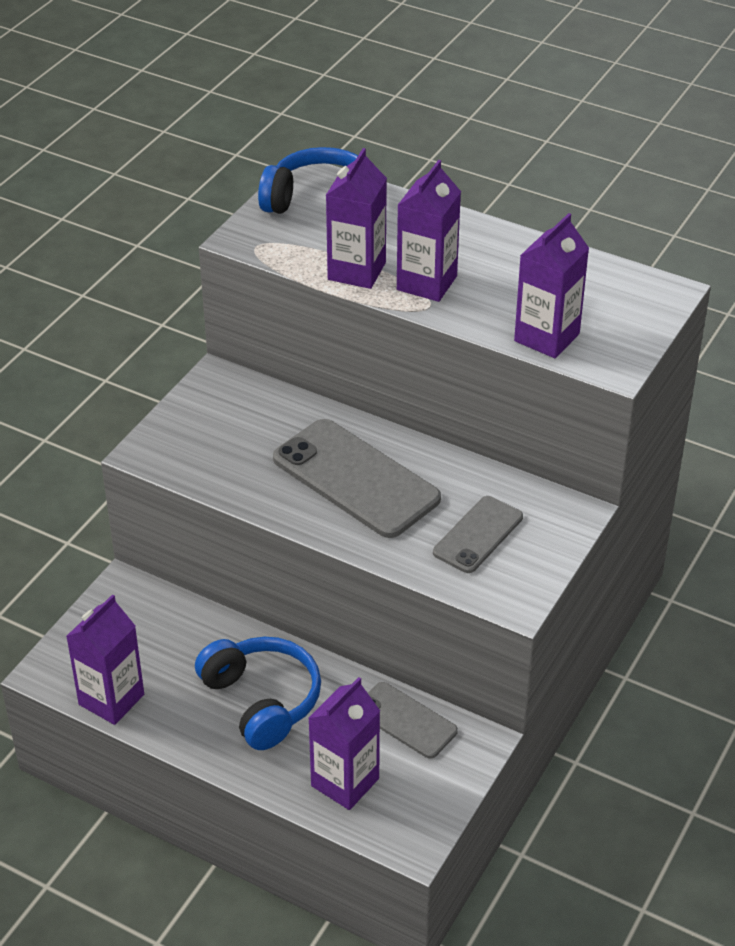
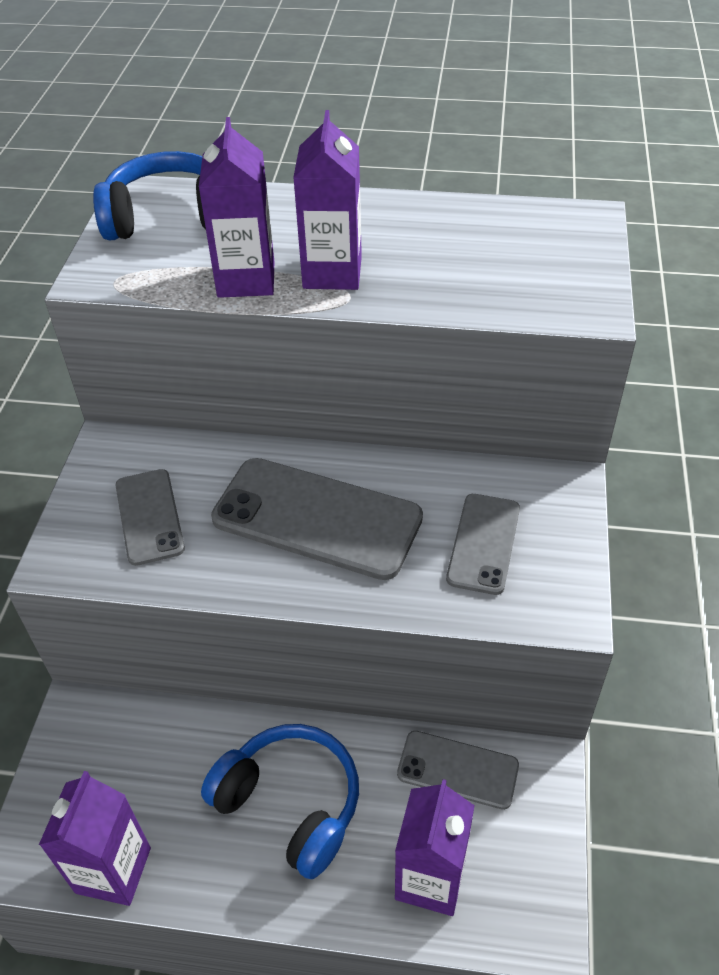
camera: 20 degrees left, 5 degrees up
(226, 440) = (149, 517): none -> grey phone
(547, 337) = (499, 297): purple carton -> none

